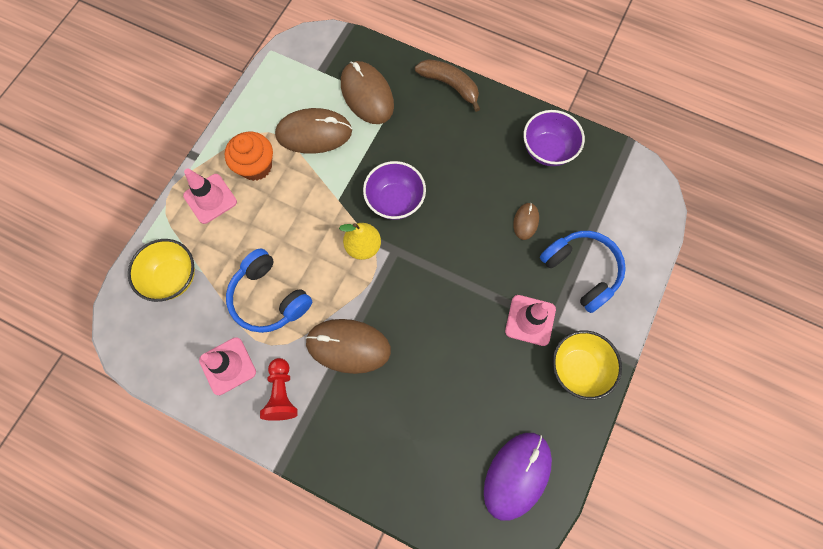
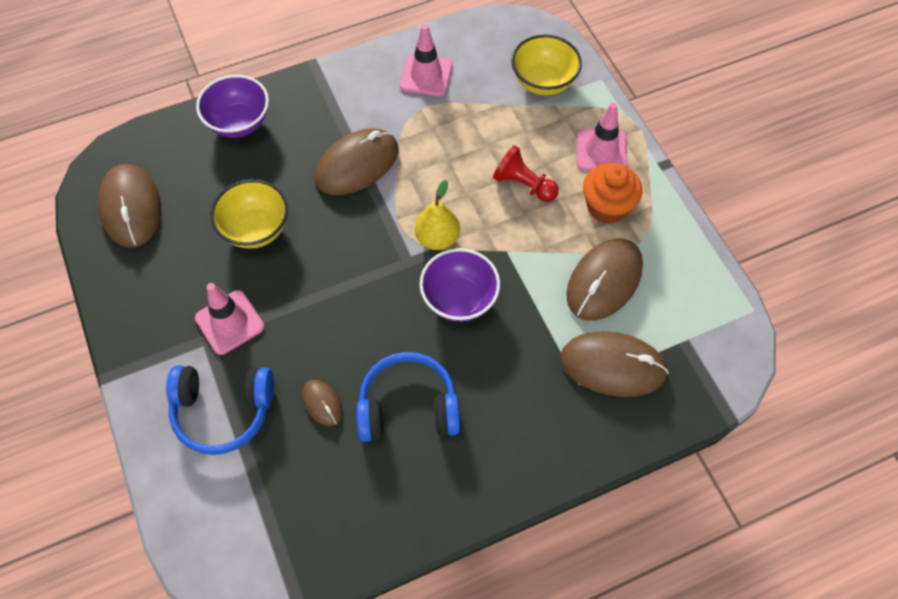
camera: 130 degrees right, 10 degrees down
(269, 298) = (458, 136): blue headphones -> blue headphones (408, 407)
(282, 393) = (366, 96): red pawn -> red pawn (523, 184)
(450, 85) = (554, 465): brown banana -> none
(517, 475) = (131, 208): purple mouse -> brown mouse
(547, 150) = (378, 501): purple bowl -> purple bowl (239, 123)
(578, 368) = (149, 326): yellow bowl -> yellow bowl (256, 229)

